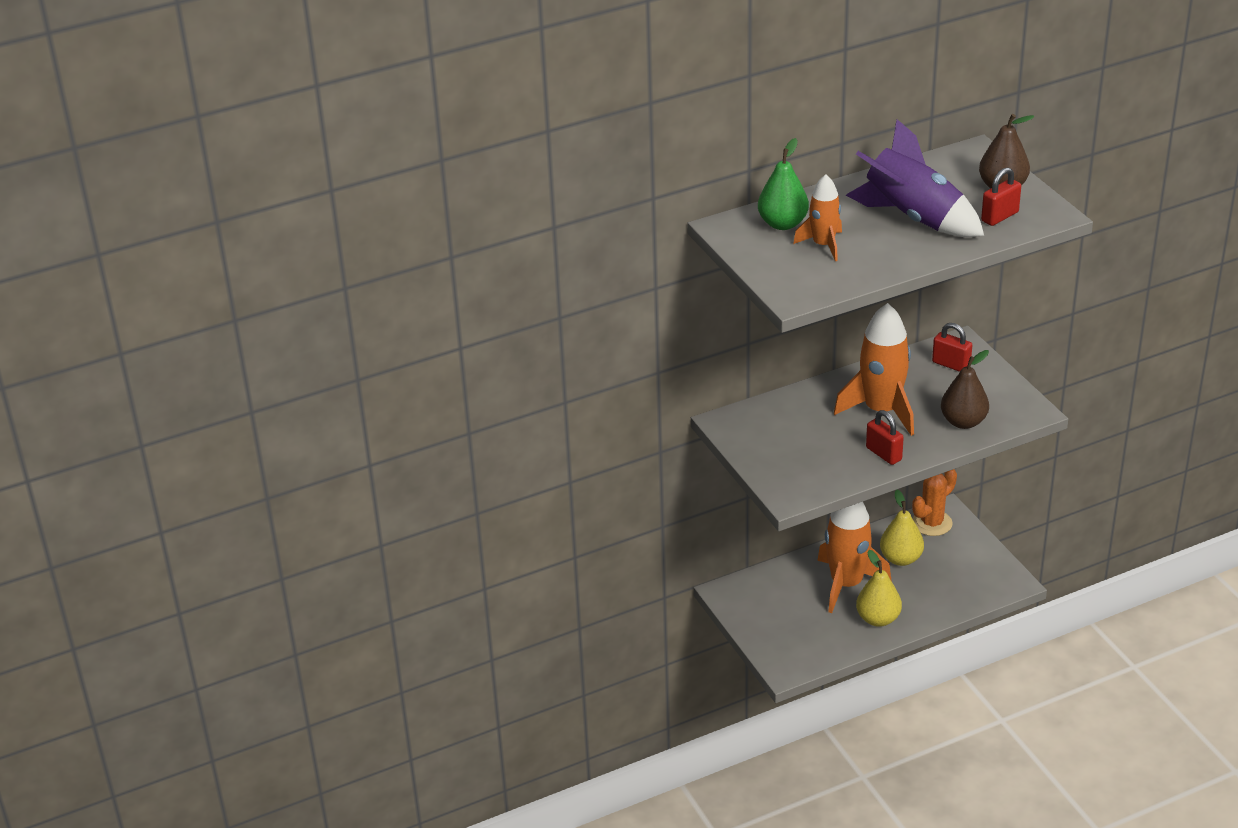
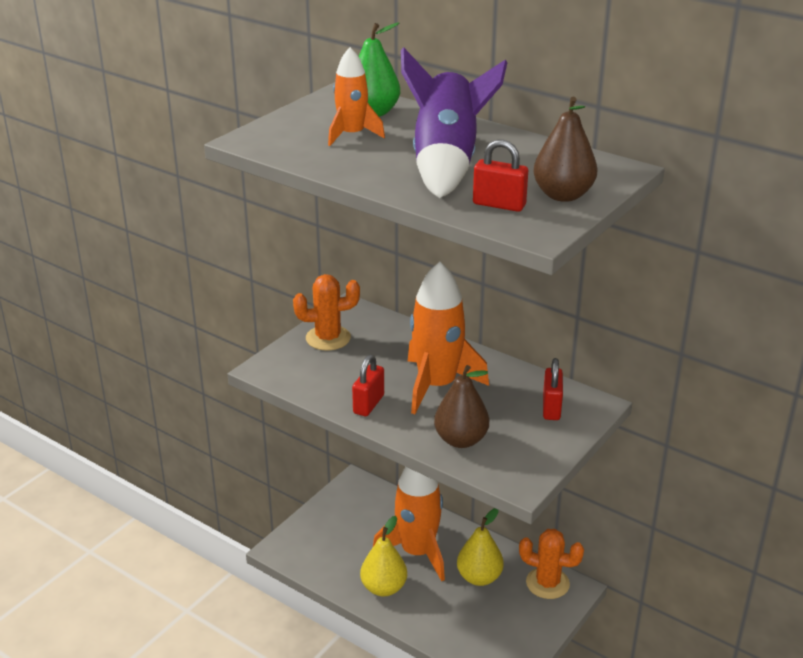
camera: 60 degrees right, 5 degrees down
(765, 448) = (328, 338): none -> orange cactus

